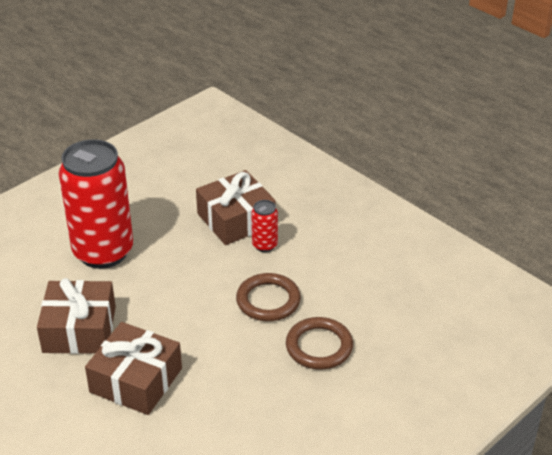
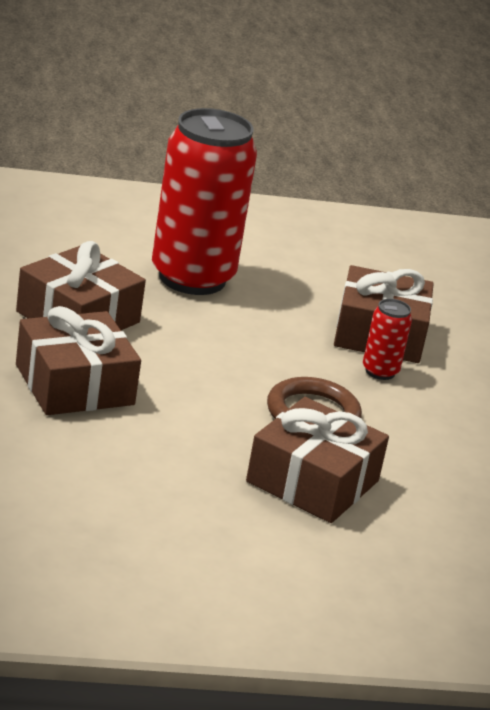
camera: 35 degrees right, 10 degrees down
(319, 346) = (312, 481): brown ring -> brown gift

